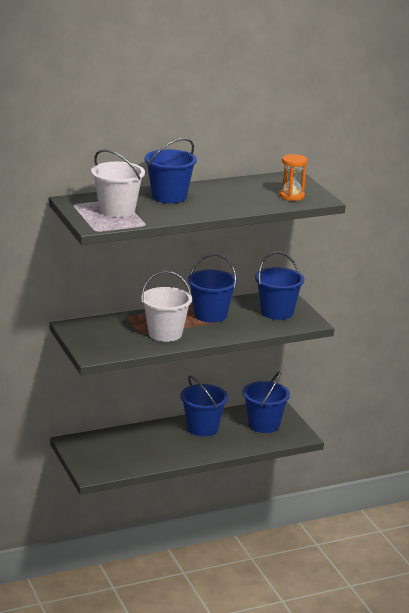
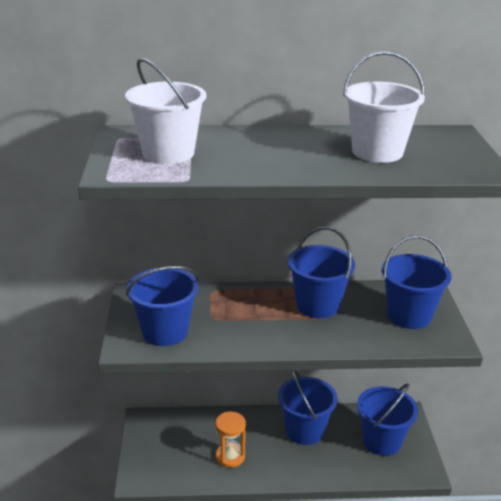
camera: 20 degrees right, 5 degrees up
(165, 333) = (242, 326): white bucket -> white bucket (377, 152)
(169, 197) = (258, 142): blue bucket -> blue bucket (165, 331)
(292, 196) = (441, 161): orange hourglass -> orange hourglass (230, 456)

